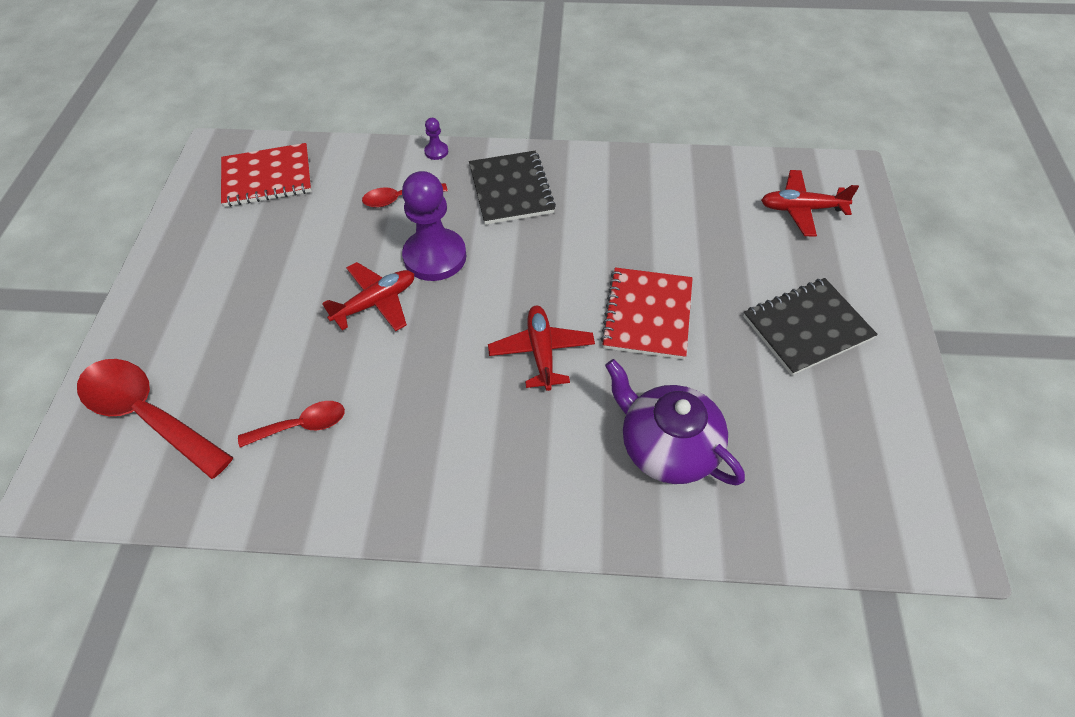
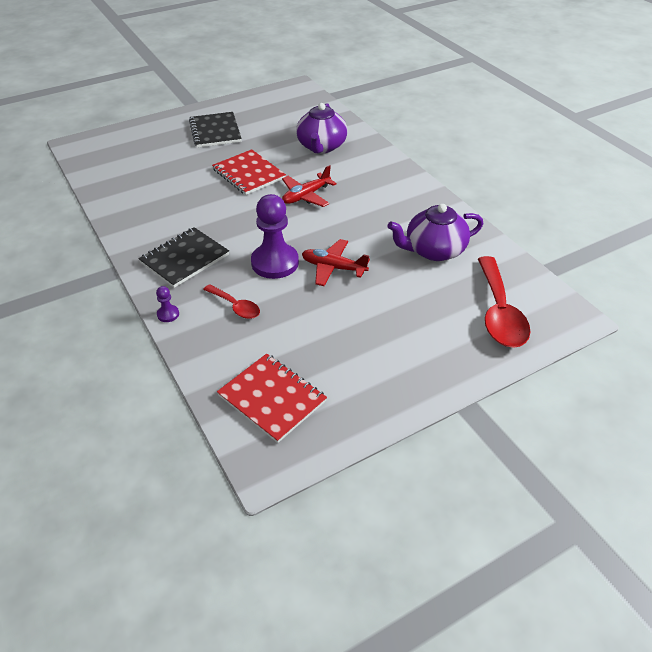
camera: 125 degrees left, 10 degrees down
(302, 425) = (434, 250): red spoon -> purple teapot
(647, 315) = (248, 174): red notebook -> red notebook turned 75 degrees clockwise
(801, 209) = (123, 151): red plane -> none
(807, 328) = (215, 131): black notebook -> black notebook turned 45 degrees clockwise

